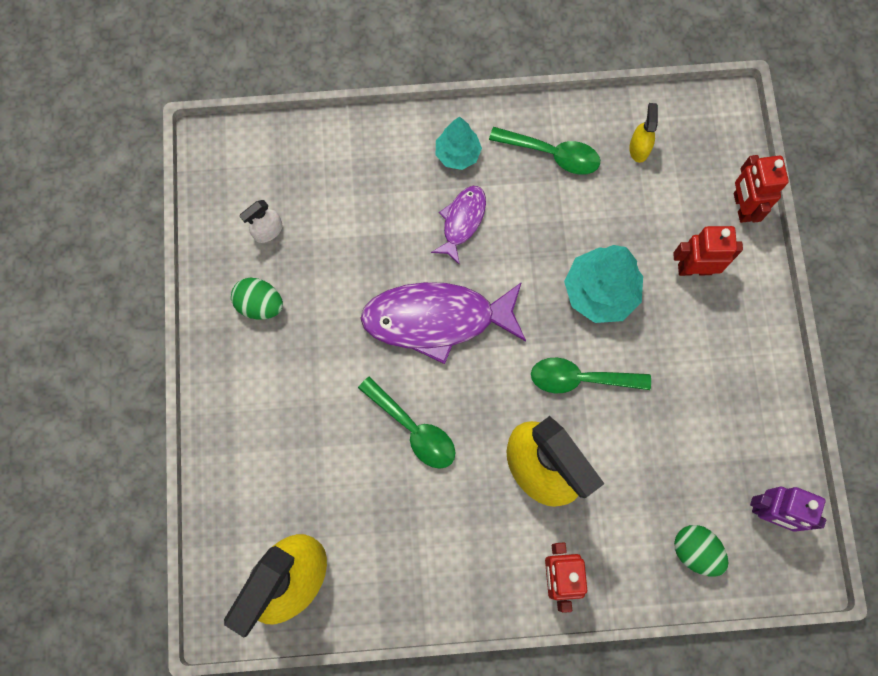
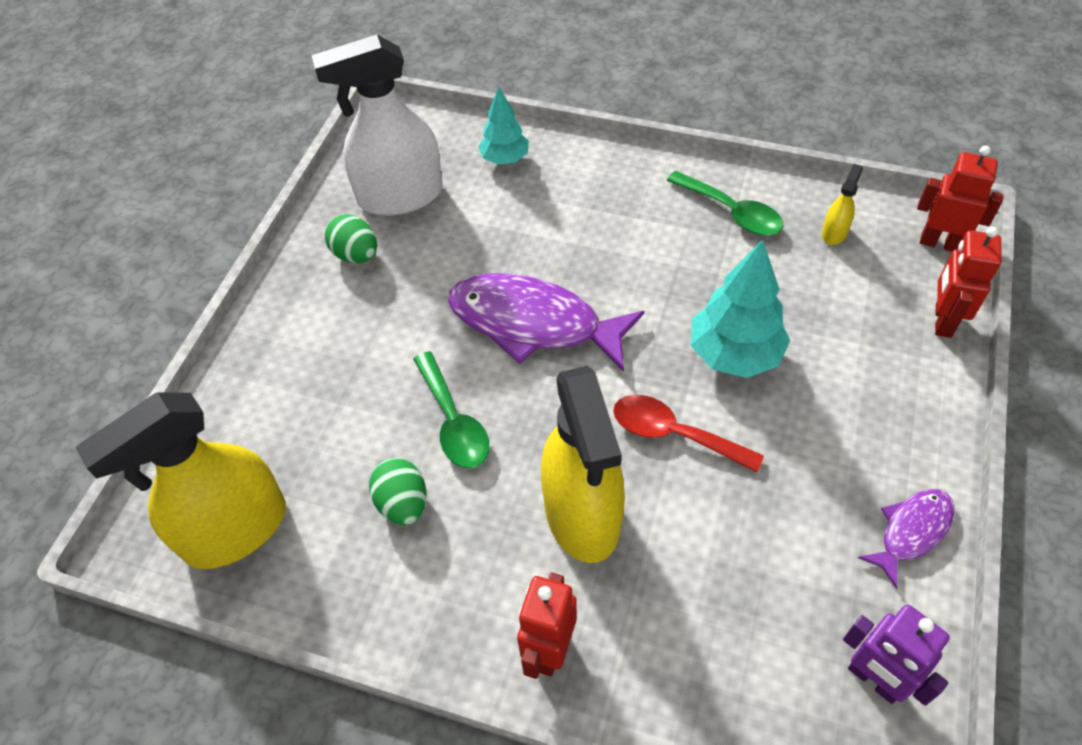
camera: 25 degrees right, 20 degrees down
(268, 231) = (400, 196): white spray bottle -> white spray bottle, size x2.45
(457, 154) = (628, 185): turquoise tree -> turquoise tree (505, 159)
(462, 221) = (605, 243): purple fish -> purple fish (911, 532)
(580, 379) = (674, 434): green spoon -> red spoon
(694, 269) = (861, 364): red robot -> red robot (940, 243)
(695, 551) = (749, 690): green egg -> green egg (403, 503)

